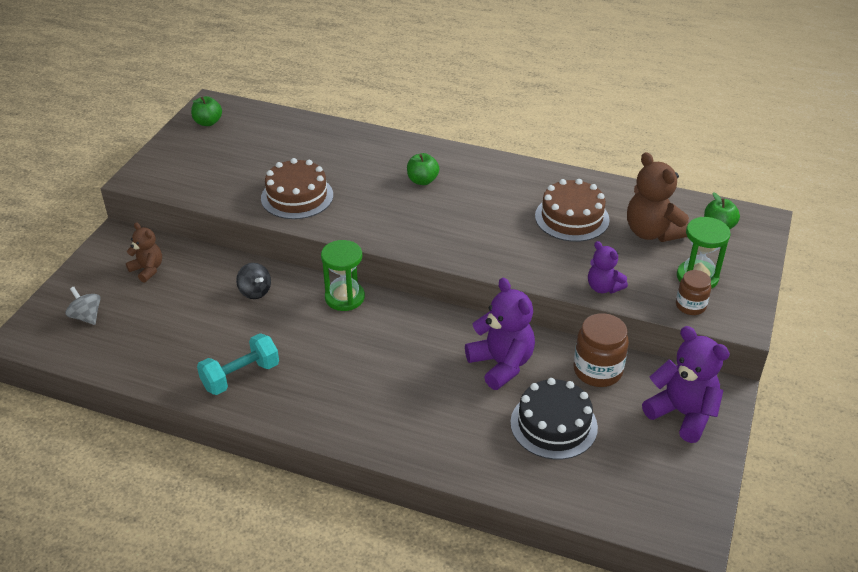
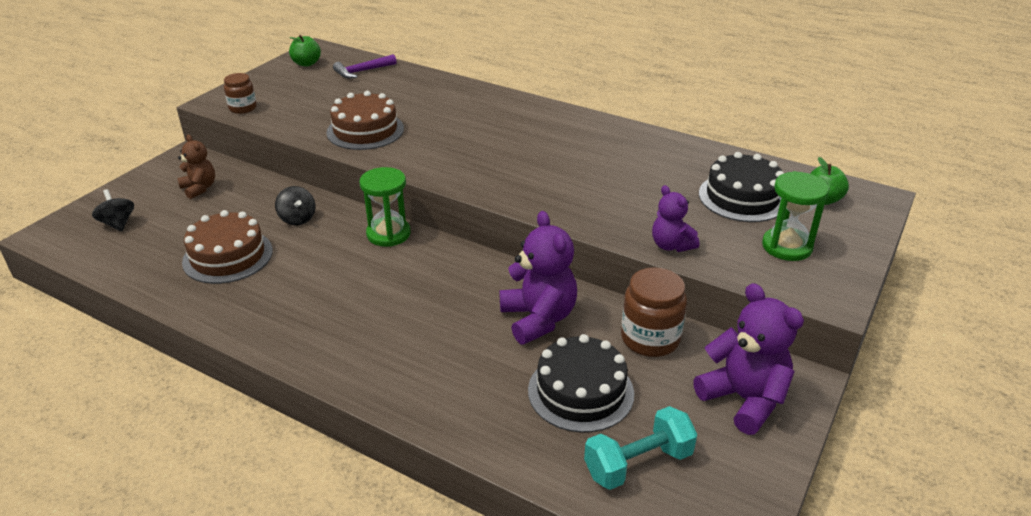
camera: 10 degrees right, 5 degrees down
(86, 317) = (118, 224): grey spinning top -> black spinning top
(240, 376) = (246, 297): turquoise dumbbell -> turquoise dumbbell (638, 463)
(267, 127) = (362, 71): none -> purple hammer
(422, 181) = (501, 128): green apple -> none
(572, 218) = (653, 175): brown cake -> brown cake (228, 256)
(652, 232) = (742, 197): brown teddy bear -> black cake
(690, 306) = (772, 275): brown jar -> brown jar (243, 108)

